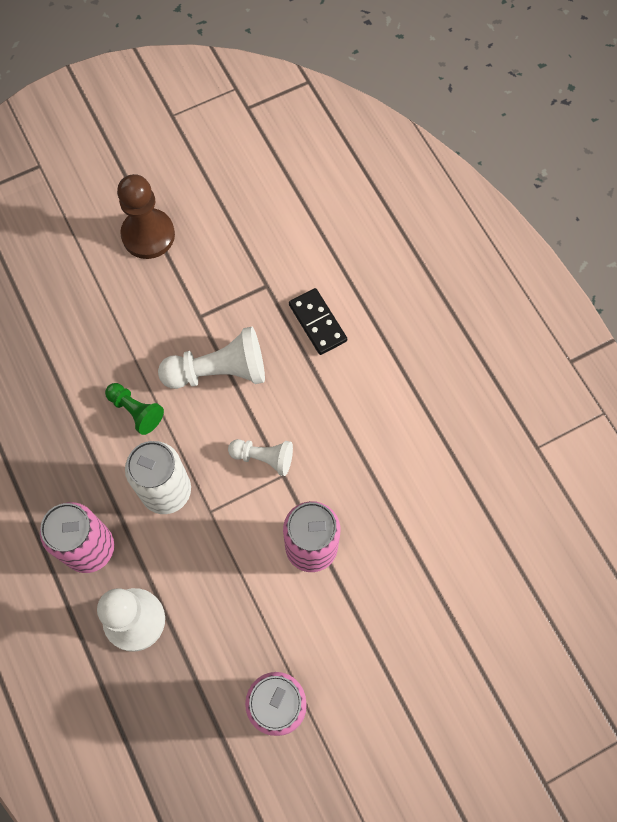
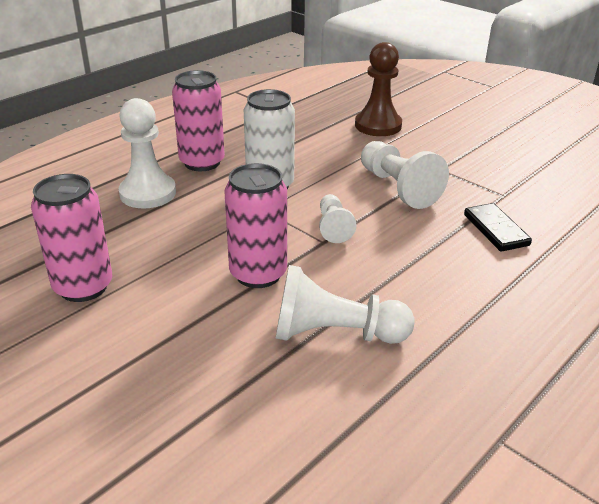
camera: 70 degrees right, 35 degrees down
(136, 411) = (331, 158): green pawn -> none
(148, 235) = (487, 134): brown pawn -> brown pawn (378, 125)
(317, 323) = (495, 230): black domino -> black domino turned 60 degrees counterclockwise
(406, 512) = (334, 333): none -> white pawn

